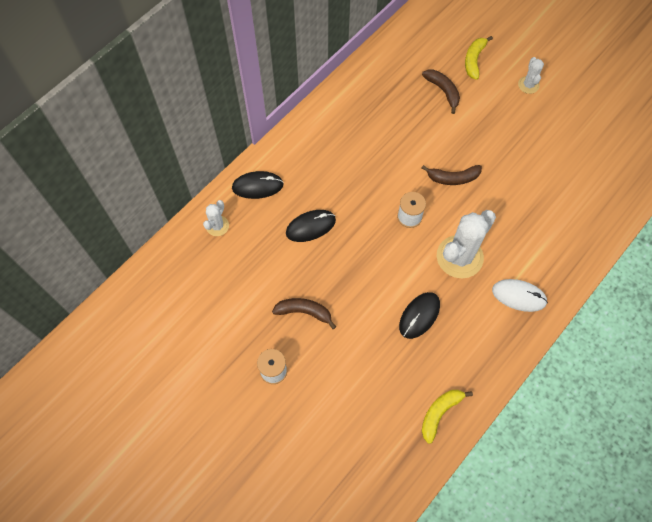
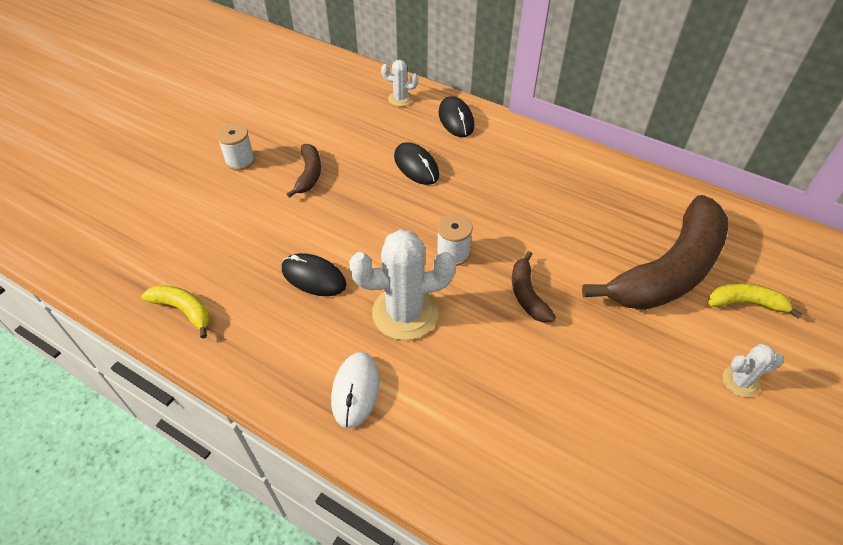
camera: 80 degrees right, 15 degrees down
(443, 91) = (668, 270): brown banana -> brown banana, size x2.29
(459, 257) = (405, 313): white cactus -> white cactus turned 45 degrees counterclockwise

